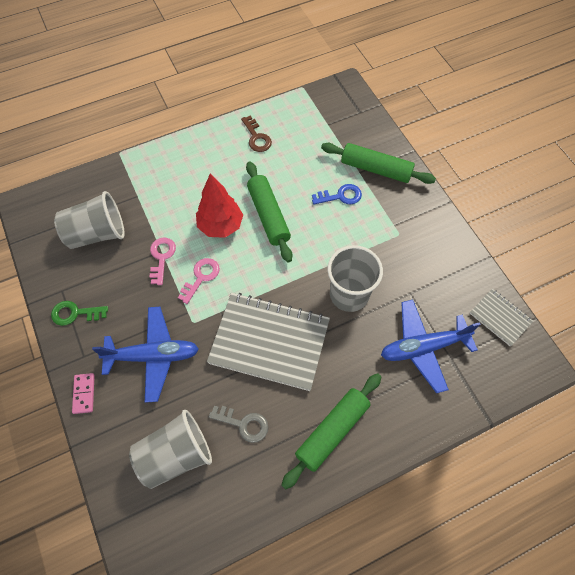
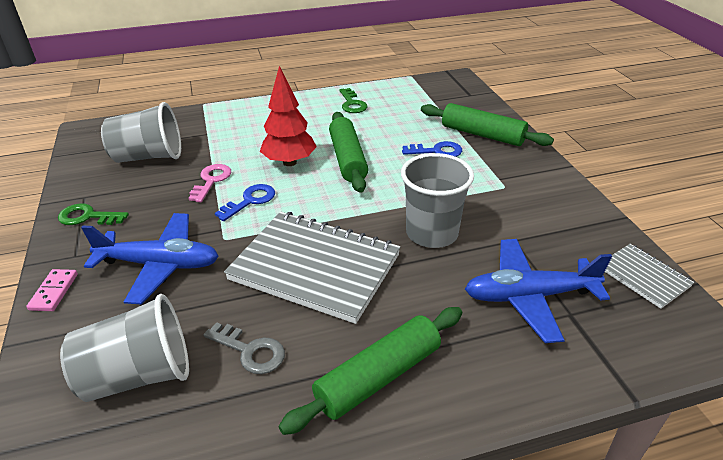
camera: 10 degrees right, 25 degrees down
(201, 277) = (250, 201): pink key -> blue key
(257, 137) = (352, 104): brown key -> green key

